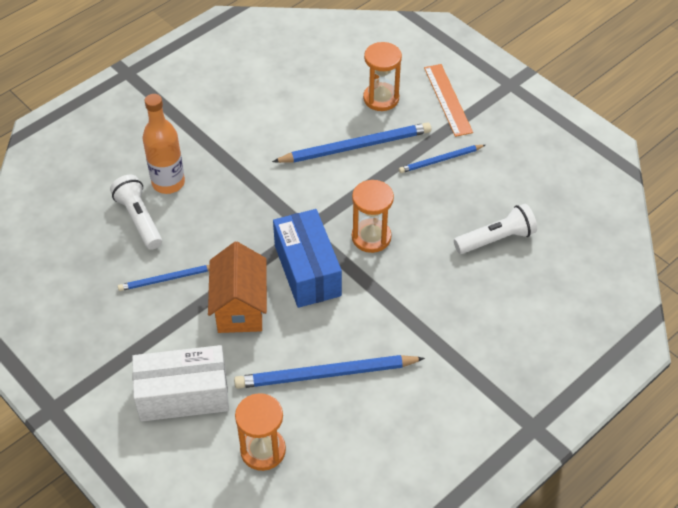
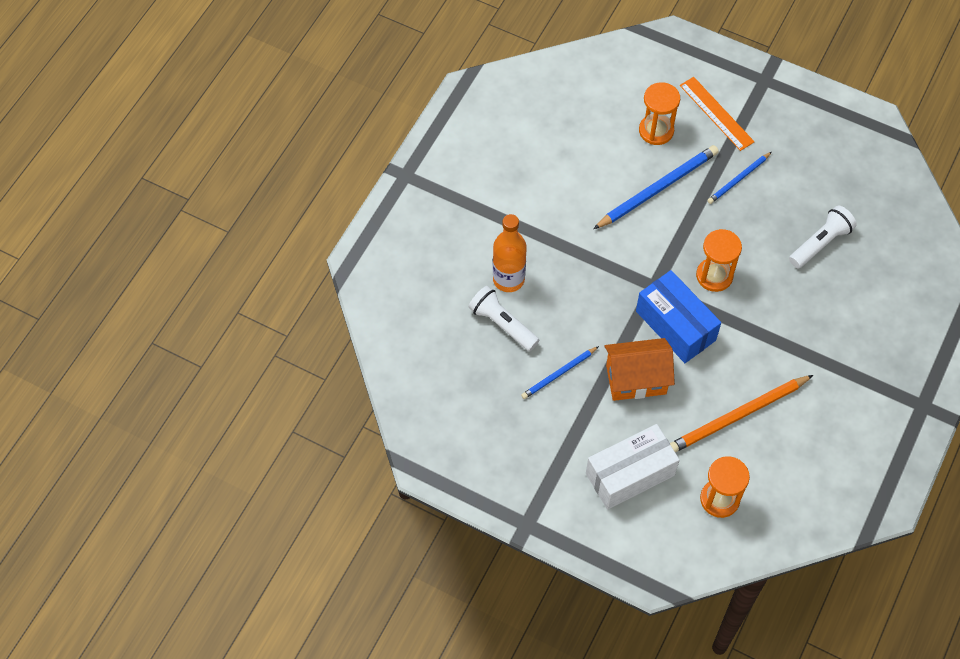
camera: 20 degrees left, 10 degrees up
(240, 307) = (636, 379): orange house -> orange house turned 75 degrees counterclockwise
(325, 374) = (737, 416): blue pencil -> orange pencil

